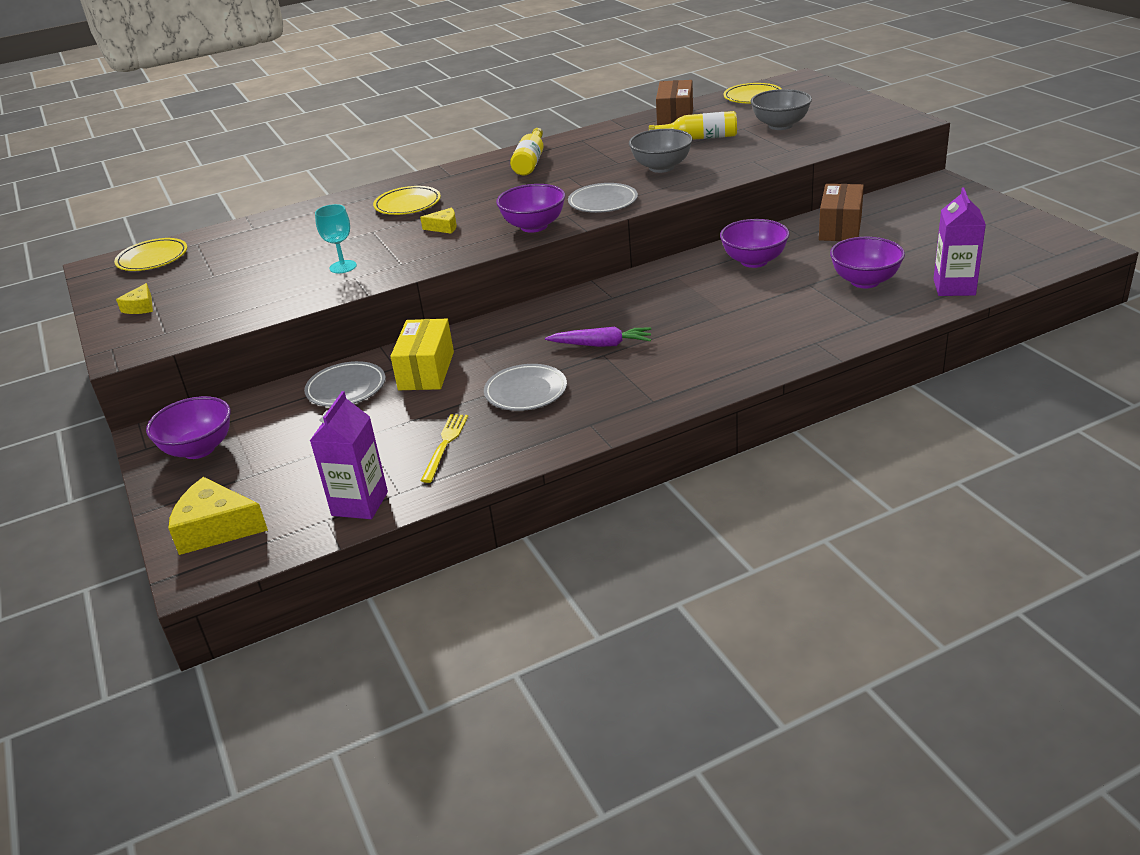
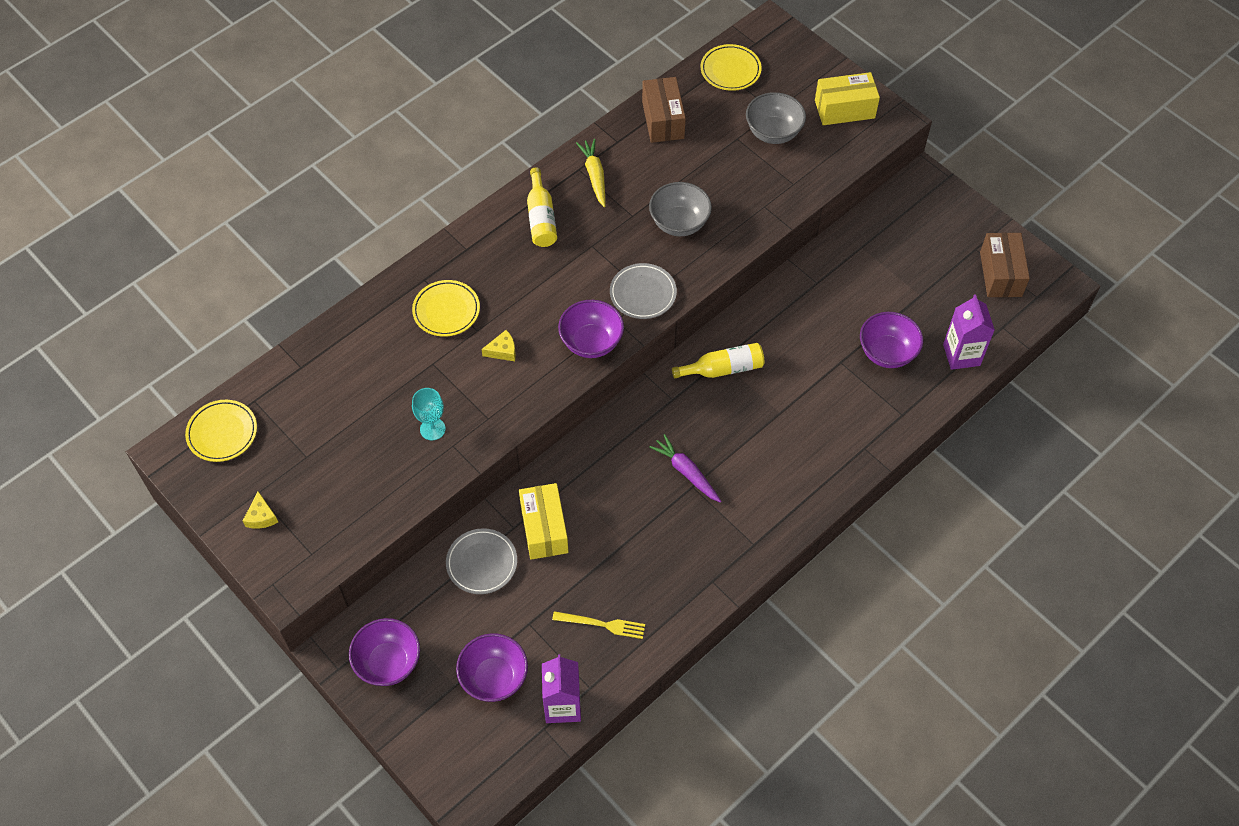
camera: 20 degrees left, 25 degrees up
(216, 528) = (457, 753): yellow cheese -> none
(445, 445) = (602, 624): yellow fork -> yellow fork turned 105 degrees clockwise
(526, 392) = (644, 546): grey plate -> none
(594, 143) = (594, 176): none -> yellow carrot
(601, 344) = (686, 472): purple carrot -> purple carrot turned 120 degrees counterclockwise
(699, 138) = (699, 161): yellow bottle -> yellow bottle (723, 369)
(754, 261) = (784, 329): purple bowl -> purple bowl (494, 678)
(840, 228) = (848, 266): brown box -> brown box (1000, 274)
(858, 115) = (844, 109): none -> yellow box

